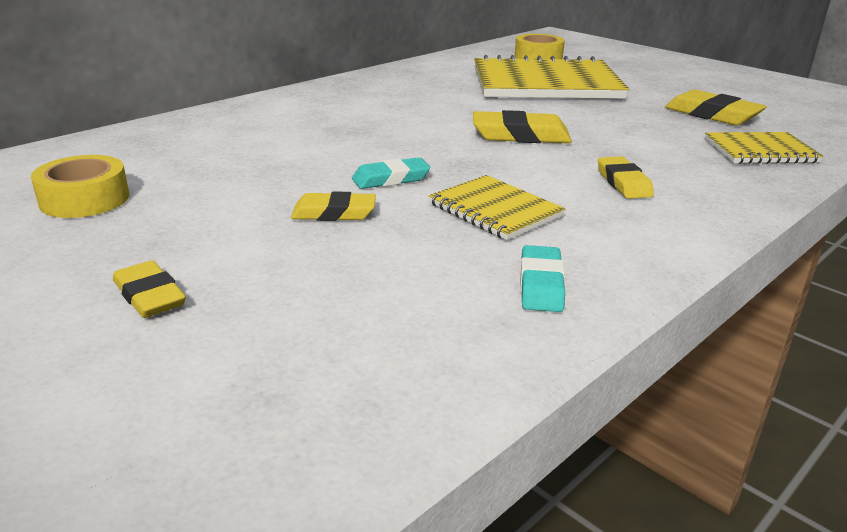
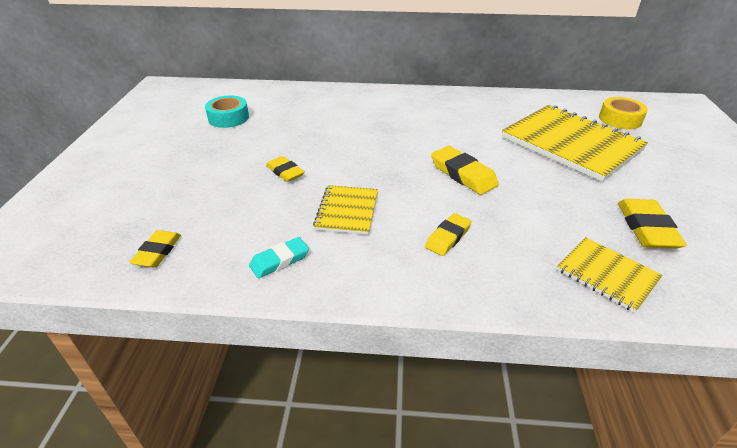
camera: 50 degrees right, 10 degrees up
(84, 199) = (228, 118): yellow tape -> turquoise tape
(149, 296) = (170, 173): yellow eraser -> yellow eraser (158, 252)
(391, 179) = (342, 167): turquoise eraser -> none

